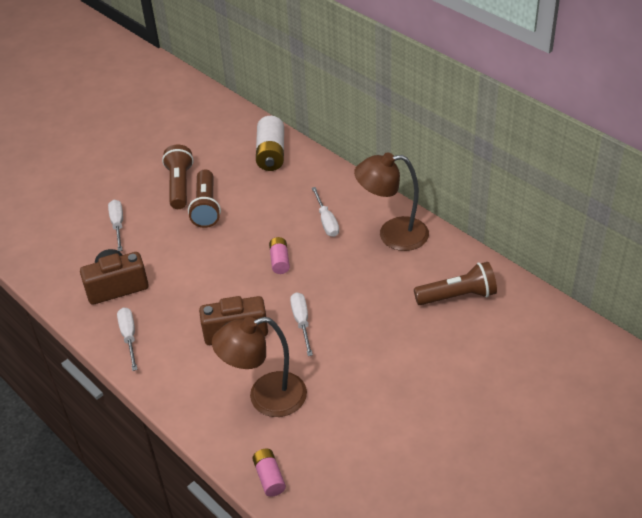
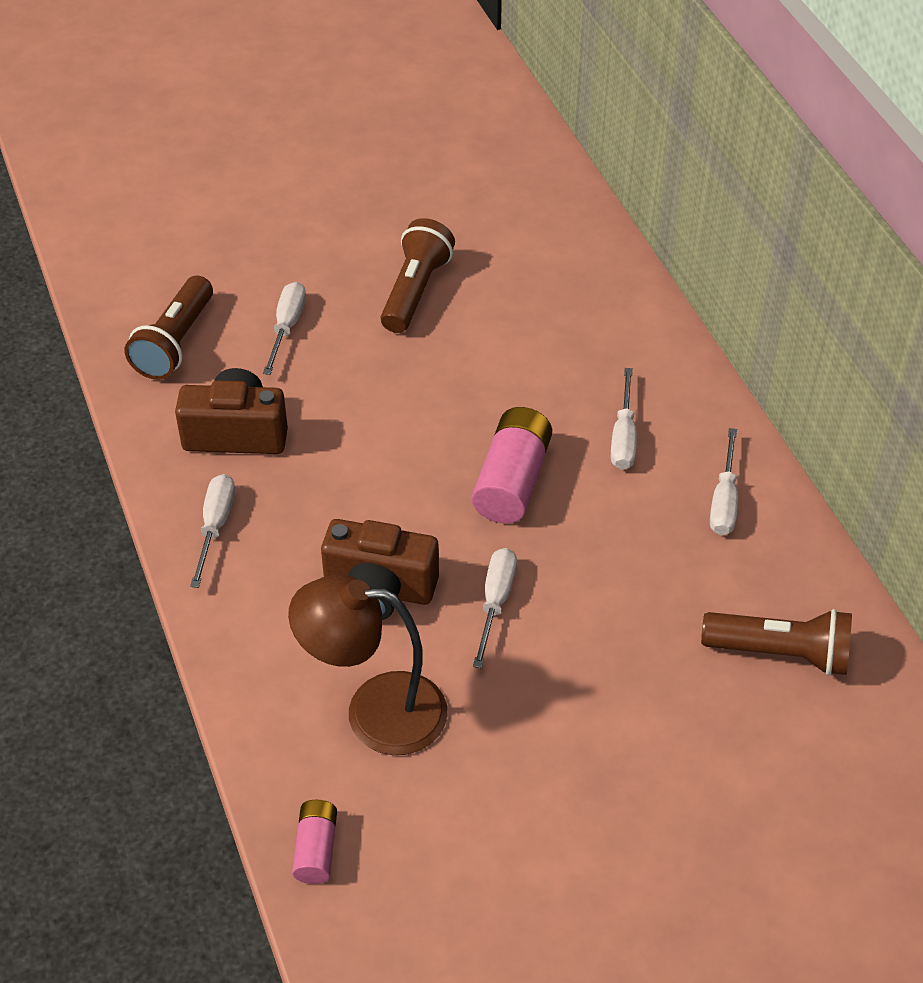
camera: 20 degrees right, 5 degrees up
(206, 207) = (439, 344): brown flashlight -> brown flashlight (175, 343)
(271, 154) = (591, 282): white battery -> none
(279, 261) = (512, 481): pink battery -> pink battery, size x1.74
(392, 235) = (724, 501): brown lamp -> white screwdriver

